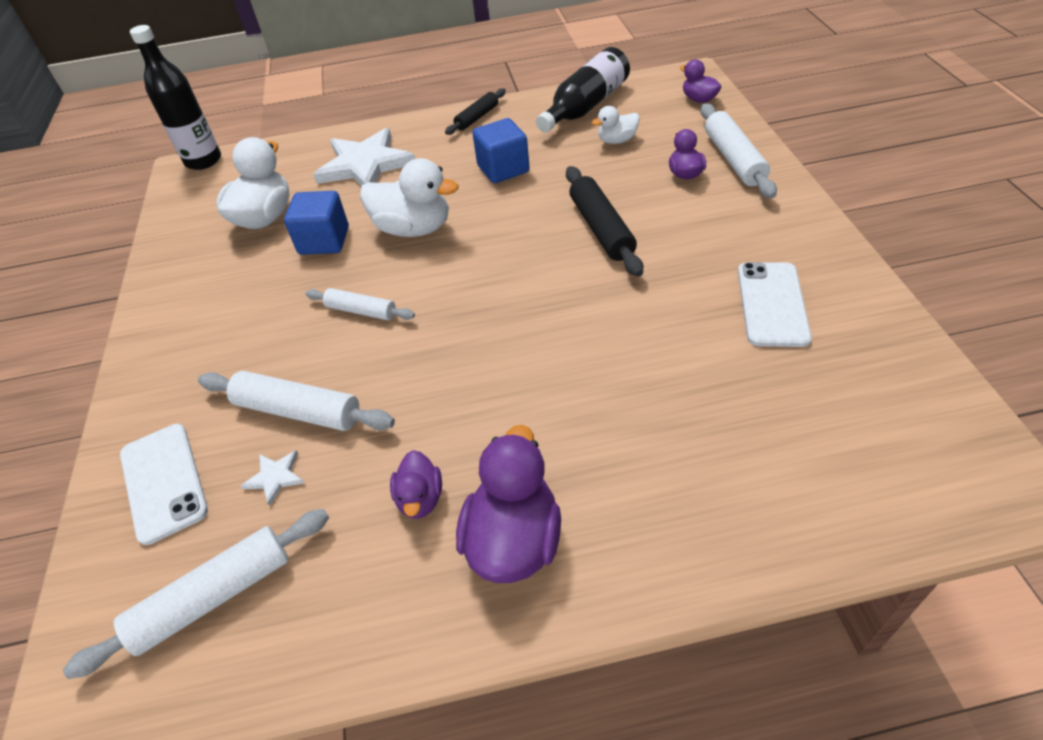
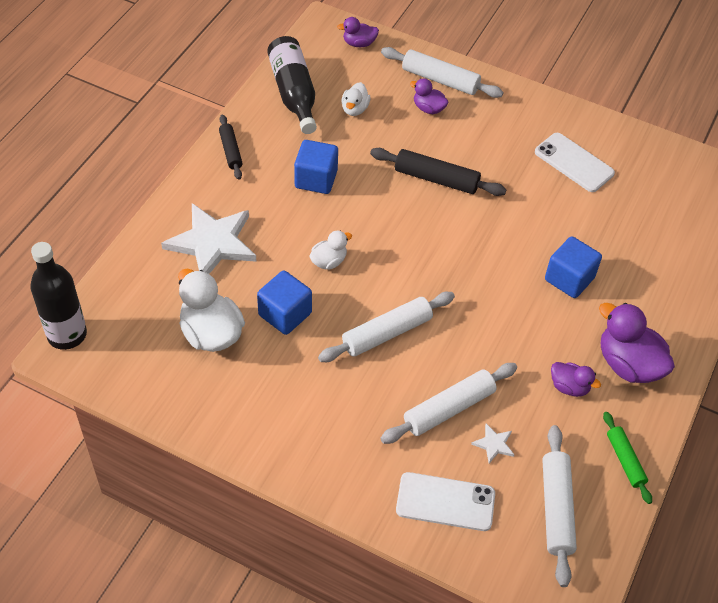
camera: 60 degrees left, 5 degrees up
(345, 632) = (625, 460): none -> green rolling pin
(361, 311) = (387, 333): white rolling pin -> white rolling pin, size x1.60
(414, 229) = (329, 261): white duck -> white duck, size x0.55
(589, 401) = (569, 279): none -> blue cube

